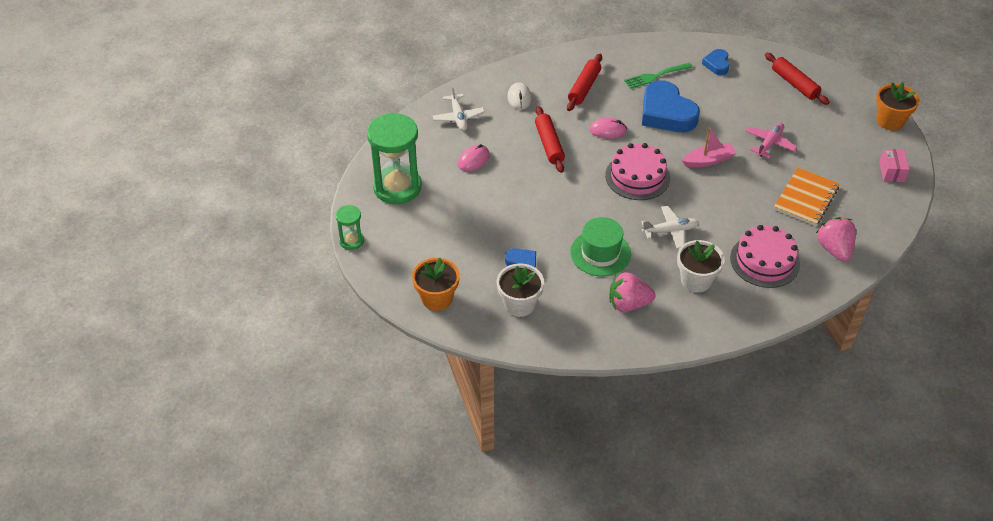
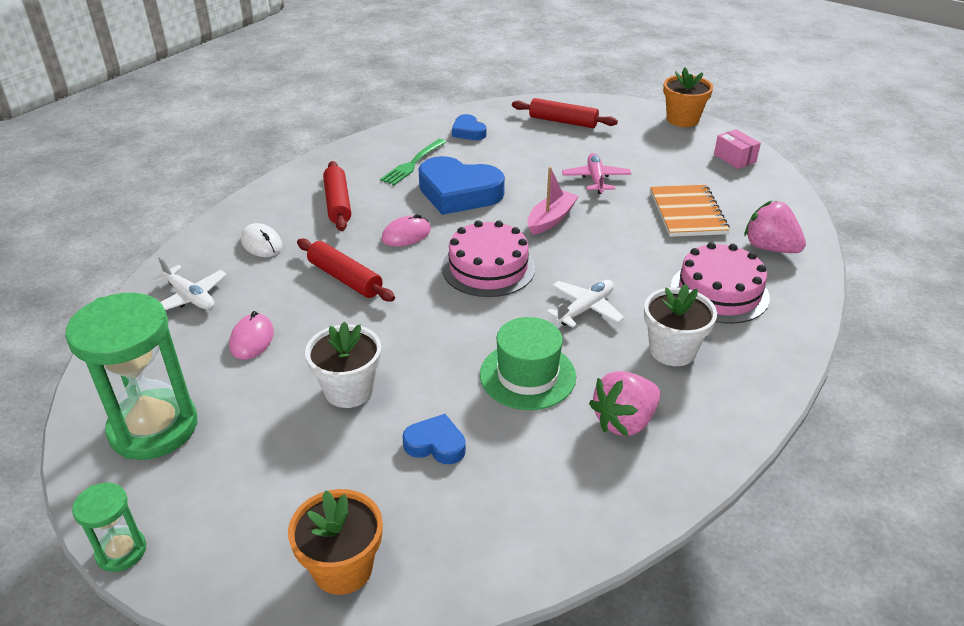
camera: 35 degrees left, 10 degrees down
(519, 304) = (480, 504): white flower pot -> white flower pot (349, 390)

